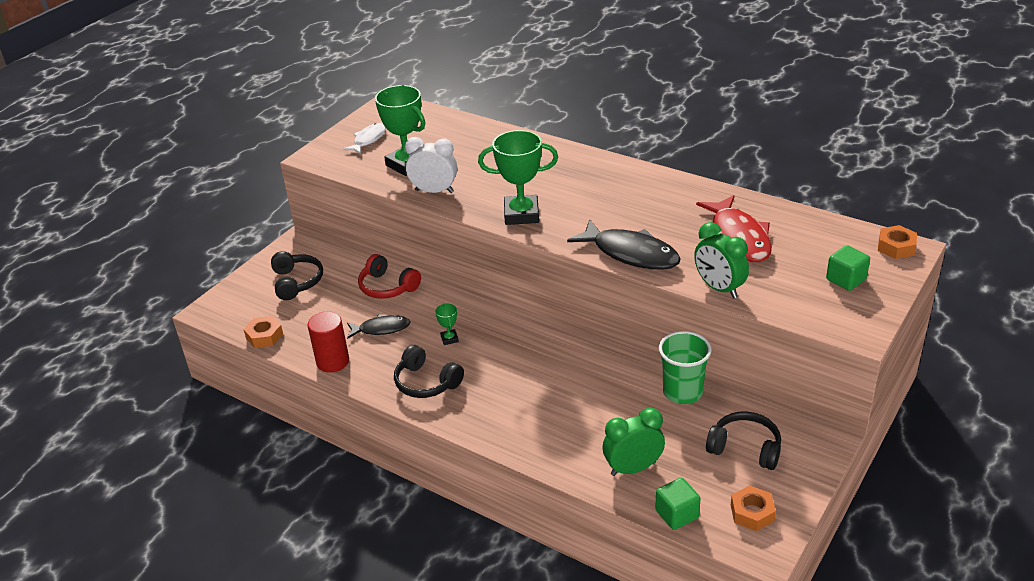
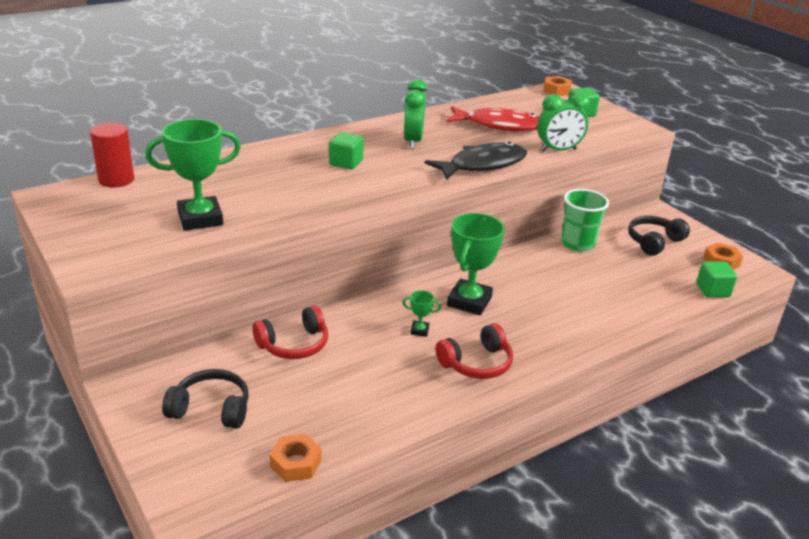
camera: 70 degrees left, 5 degrees down
(333, 362) = (393, 418): red cylinder -> red cylinder (116, 180)
(368, 139) = (110, 227): white fish -> none
(381, 329) = (364, 368): black fish -> none
(426, 382) = (477, 363): black headphones -> red headphones
(434, 191) = (275, 218): white clock -> none
(521, 214) = (372, 189): green trophy -> green trophy (469, 301)
(558, 186) = (346, 163): none -> green cube
(633, 468) = (654, 292): green clock -> green clock (413, 141)

